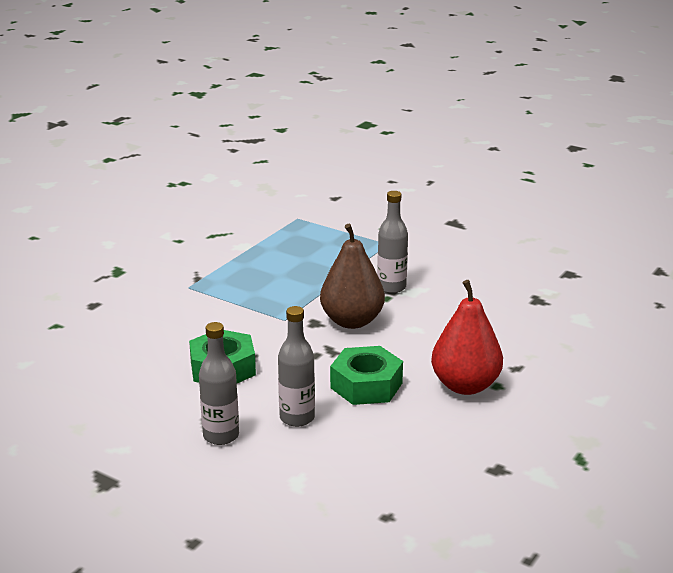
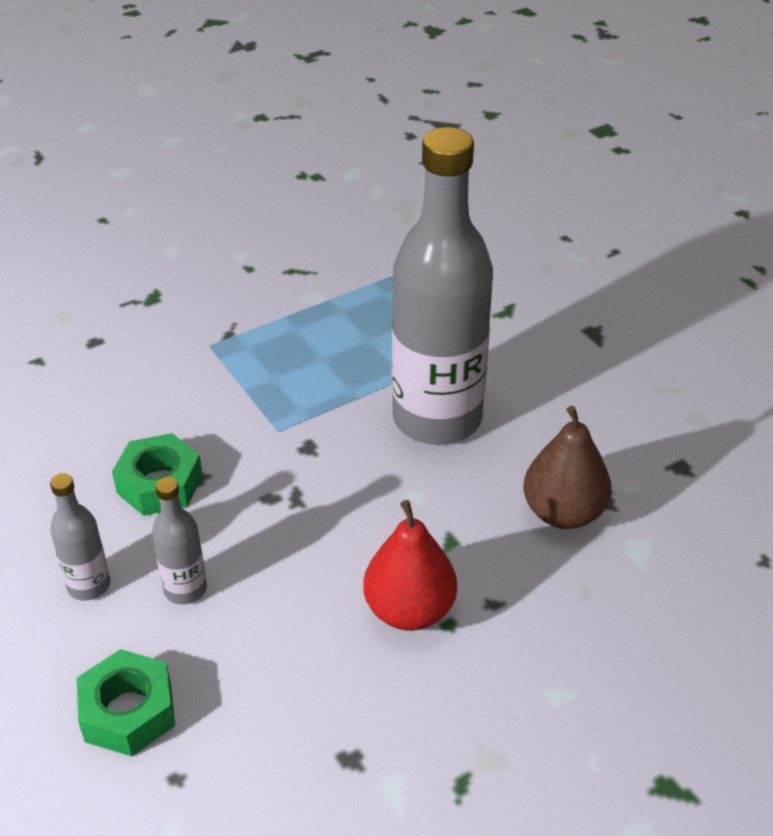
camera: 25 degrees right, 15 degrees up
(352, 321) = (351, 459): brown pear -> brown pear (563, 513)
(366, 385) = (296, 567): green nut -> green nut (128, 712)
(391, 287) = (437, 418): grey bottle -> grey bottle, size x2.37

